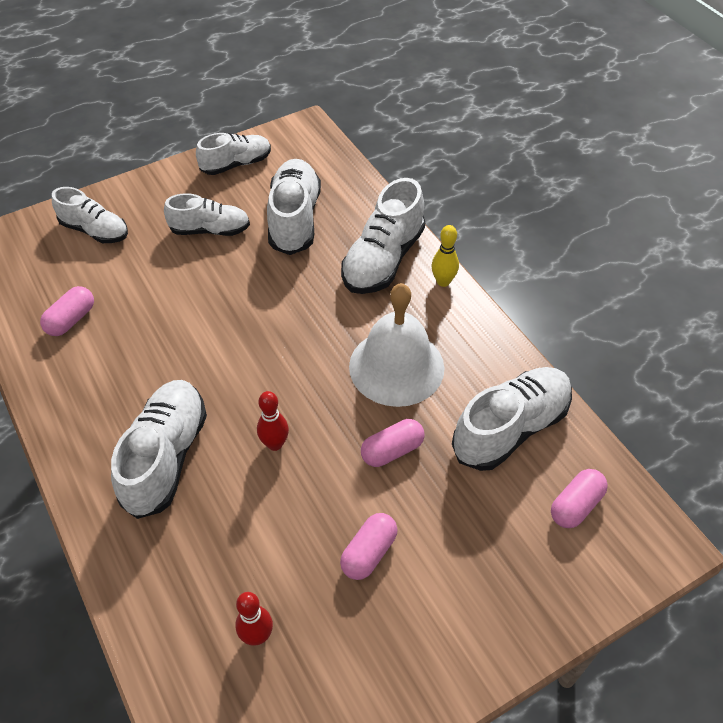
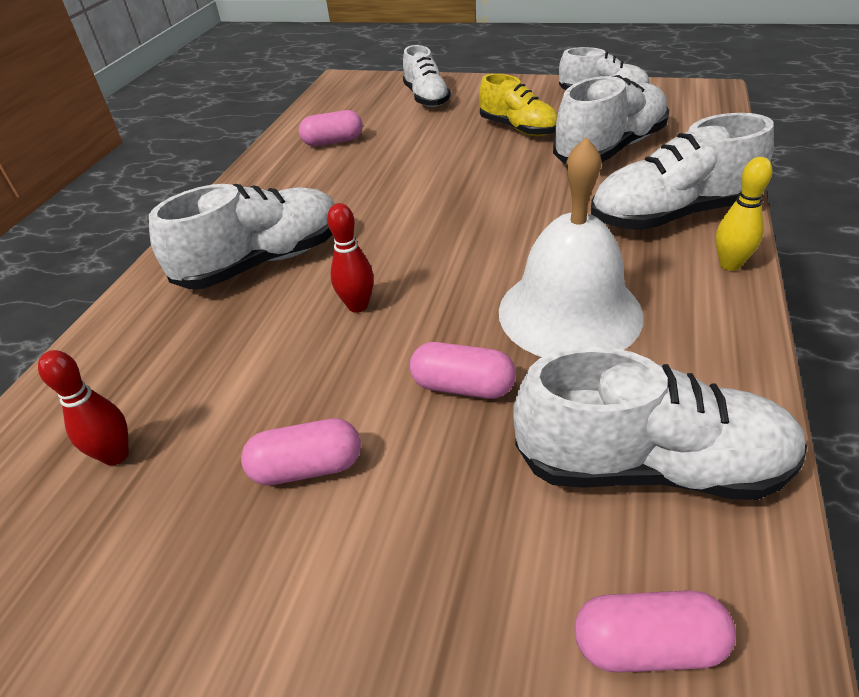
camera: 50 degrees right, 10 degrees down
(210, 230) = (518, 128): white shoe -> yellow shoe

